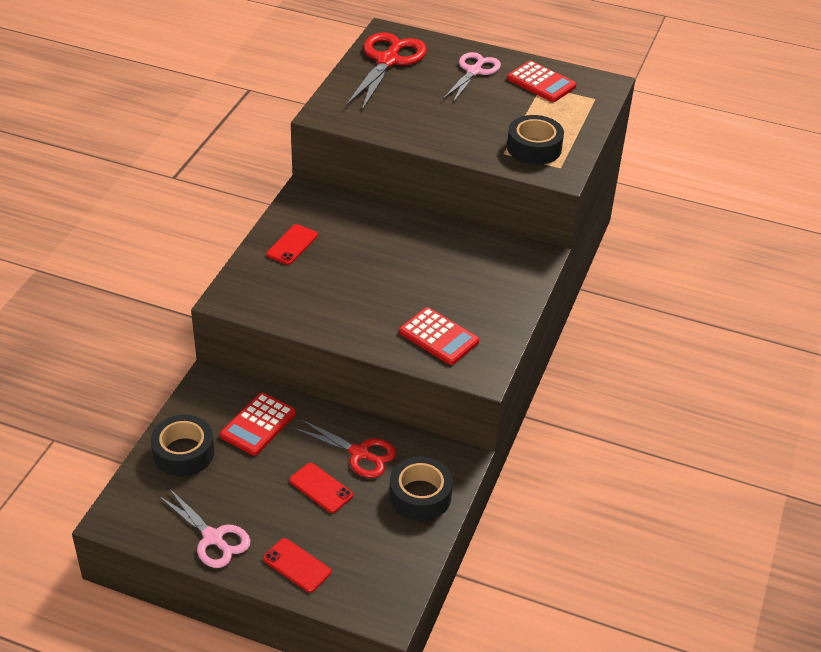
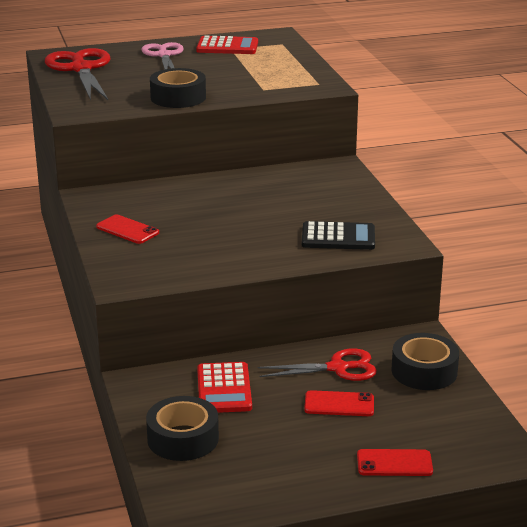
camera: 35 degrees left, 15 degrees down
(213, 538) = (296, 482): pink scissors -> none
(292, 245) = (127, 230): red phone -> red phone turned 45 degrees counterclockwise
(438, 337) = (338, 237): red calculator -> black calculator
(534, 148) = (282, 80): black tape -> black tape (178, 97)

